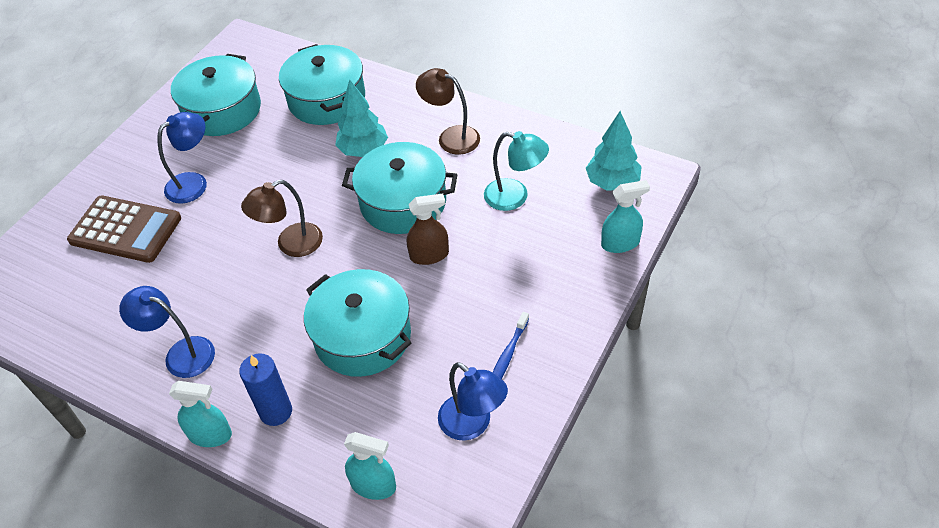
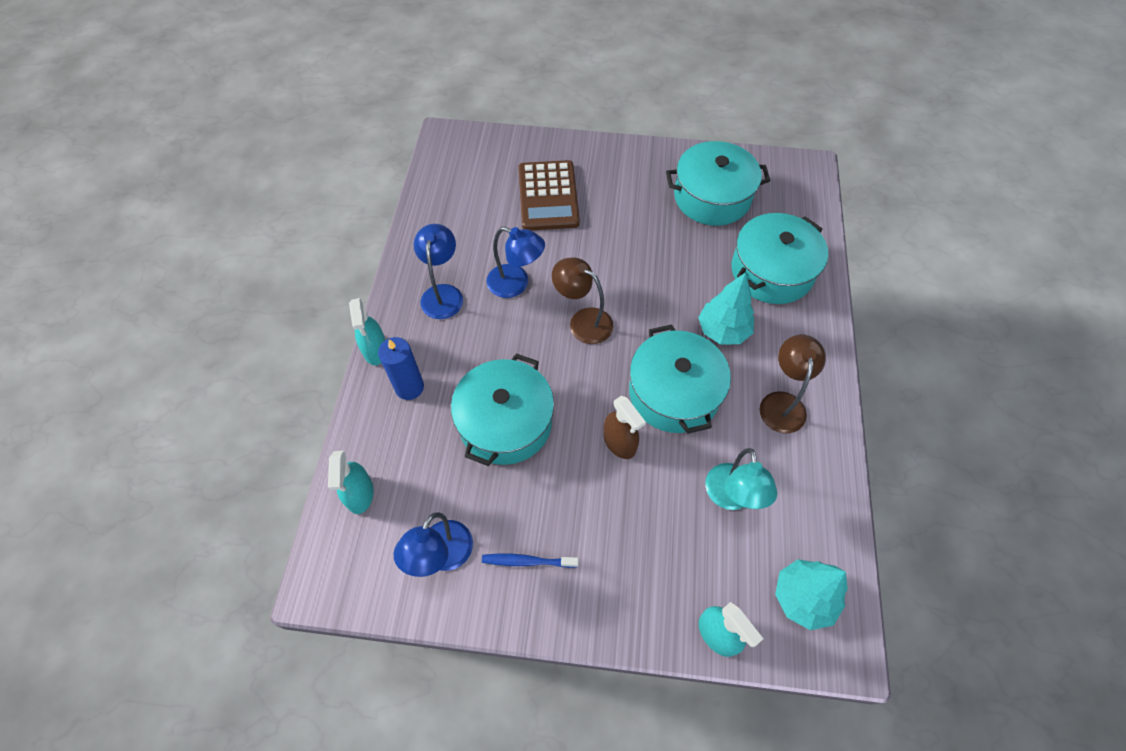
camera: 65 degrees right, 10 degrees up
(194, 183) = (618, 217): blue lamp -> blue lamp (516, 284)

